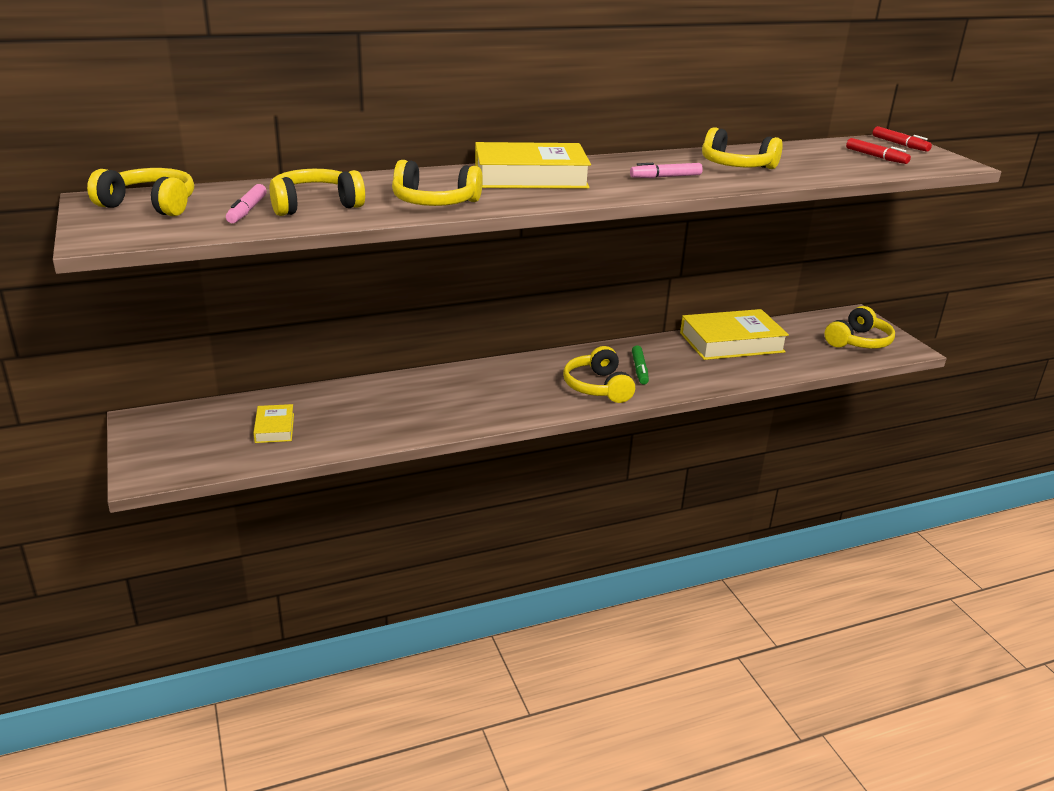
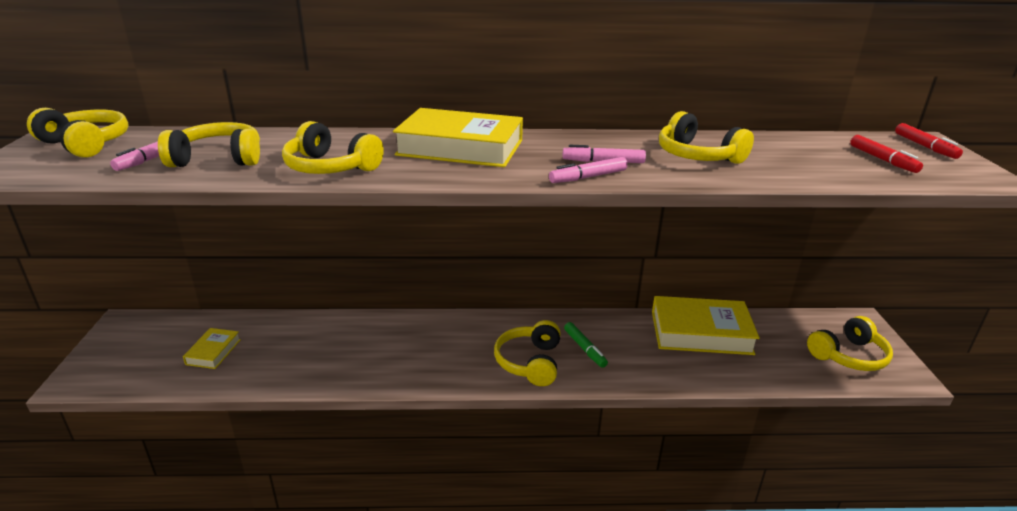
camera: 20 degrees right, 0 degrees up
(639, 370) = (584, 349): green marker -> green marker turned 45 degrees counterclockwise
(665, 189) = (588, 177): none -> pink marker

